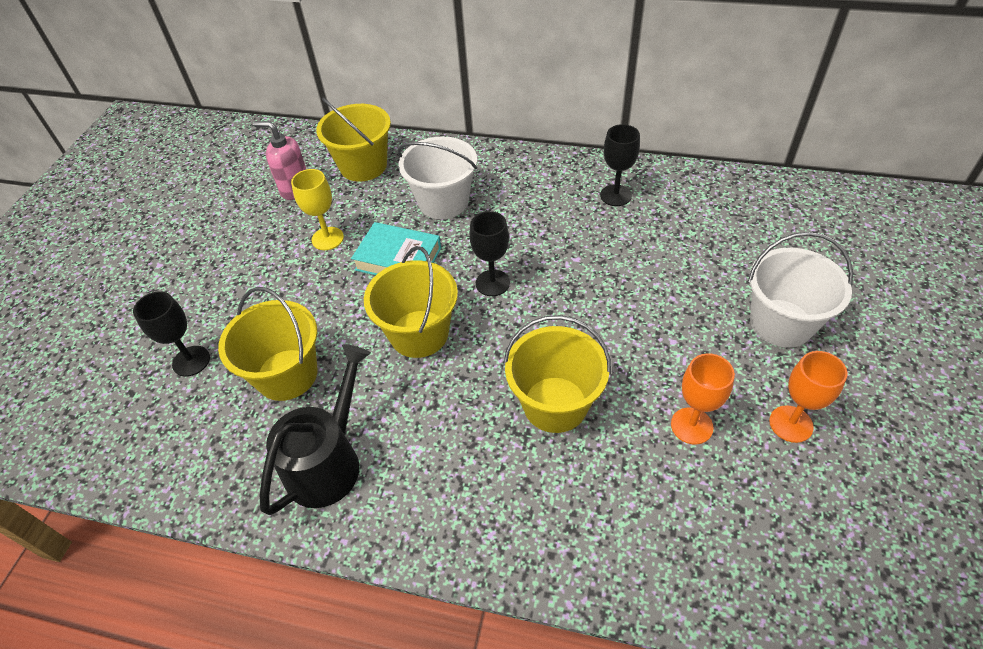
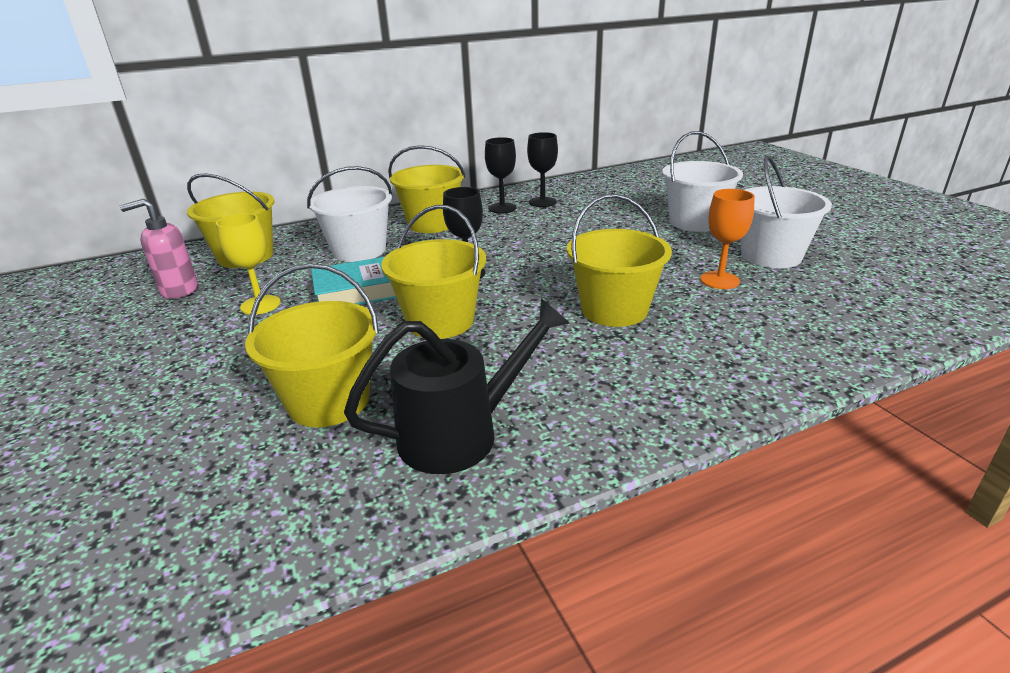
camera: 40 degrees left, 20 degrees down
(191, 361) = (178, 446): black goblet -> black goblet (542, 202)
(329, 461) = (461, 433): black watering can -> black watering can turned 75 degrees clockwise
(532, 190) = (432, 224): none -> yellow bucket
(791, 424) = (771, 256): orange goblet -> white bucket

